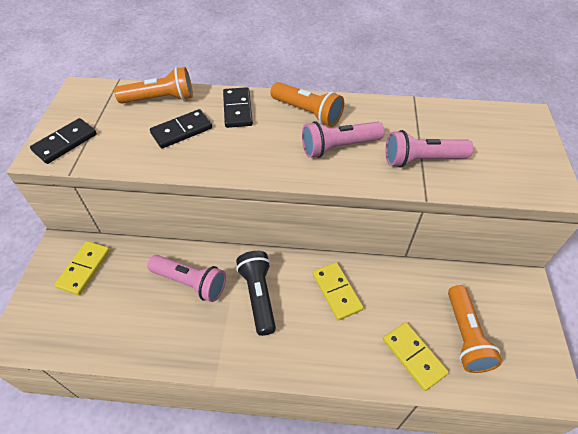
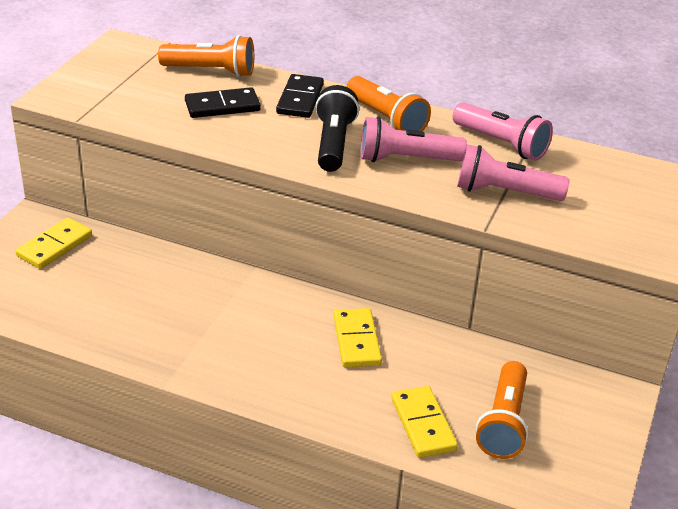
camera: 15 degrees right, 15 degrees down
(65, 143) = (84, 91): black domino -> none
(190, 282) = (176, 288): pink flashlight -> pink flashlight (501, 144)
(258, 296) = (254, 321): black flashlight -> black flashlight (333, 144)

